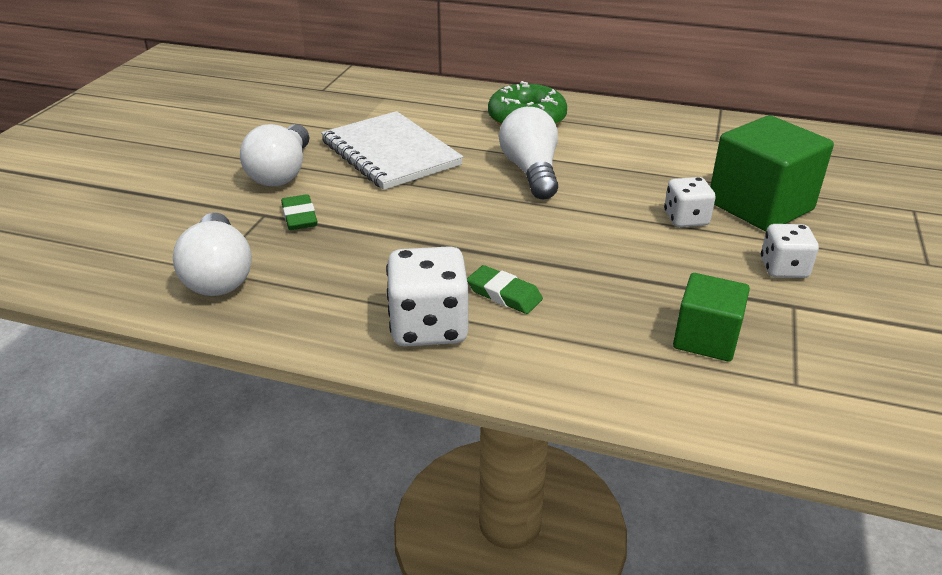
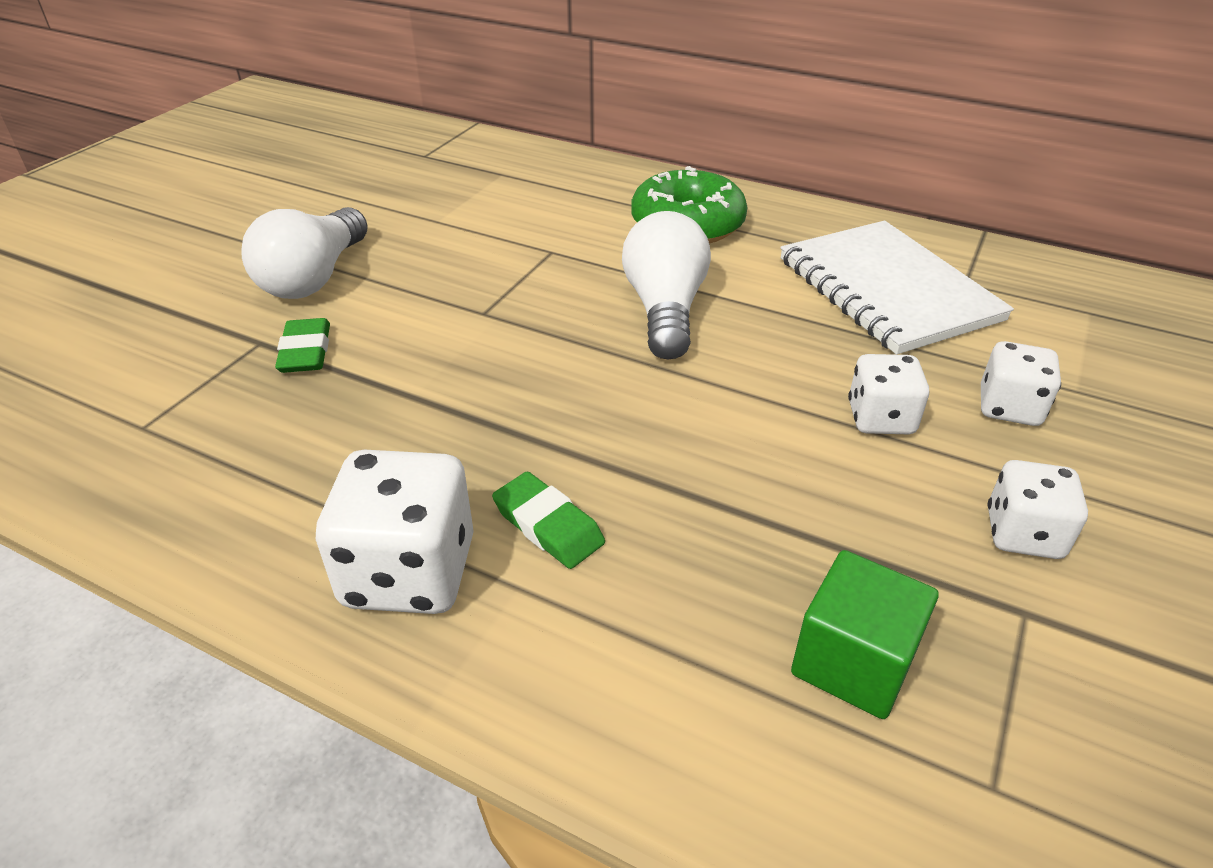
camera: 10 degrees right, 5 degrees up
(219, 275) = (150, 437): white light bulb -> none
(390, 153) = (475, 260): white notebook -> white notebook (887, 289)
(760, 206) = (1009, 408): green cube -> white dice

